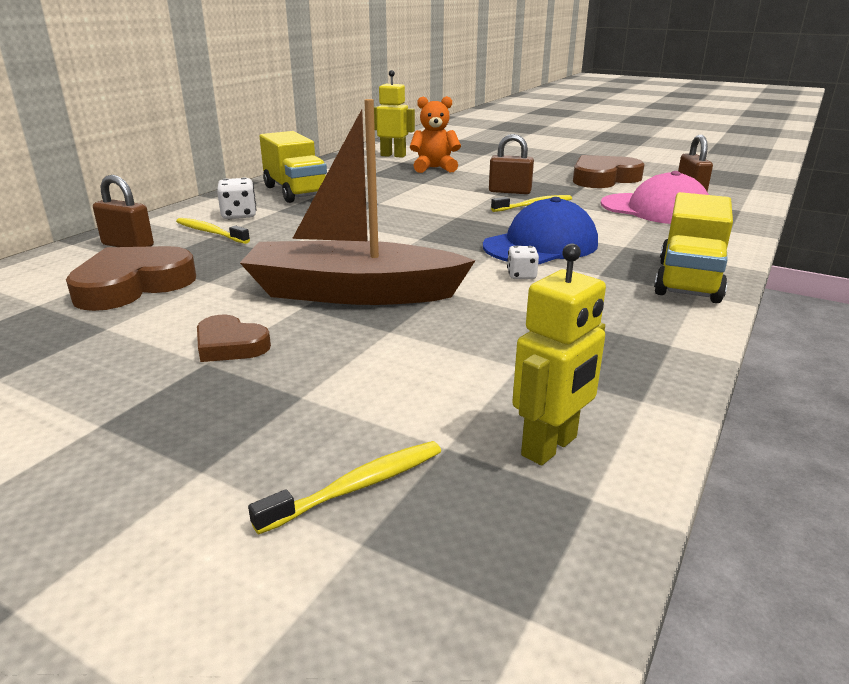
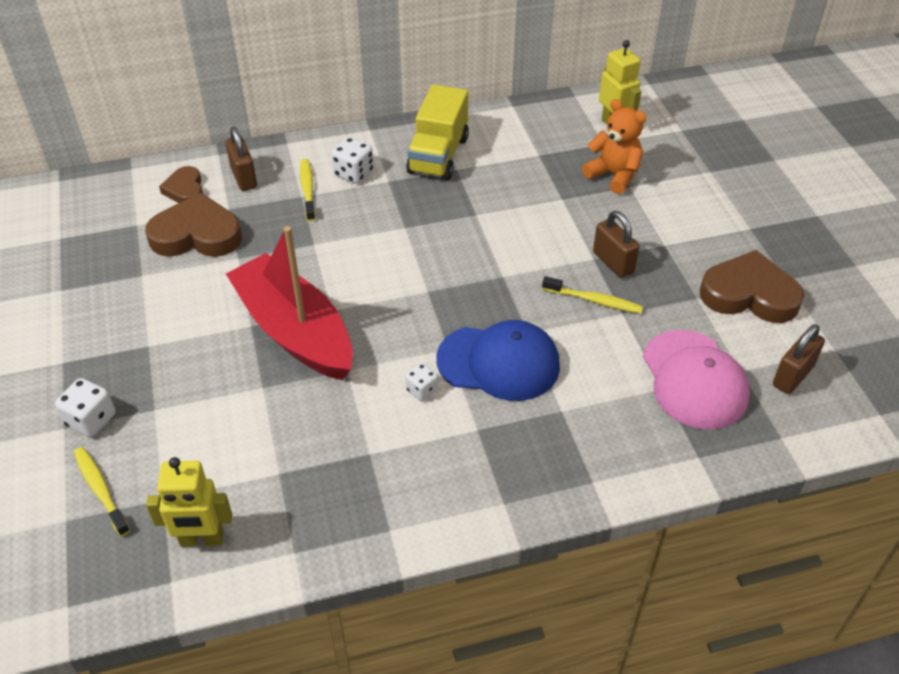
camera: 45 degrees right, 20 degrees up
(230, 345) = (175, 338): brown heart -> brown heart (185, 189)
(231, 444) = (91, 420): none -> white dice
(352, 293) = (294, 331): brown boat -> red boat
(357, 487) = (100, 490): yellow toothbrush -> yellow toothbrush turned 135 degrees counterclockwise
(688, 281) = (525, 486): yellow truck -> none

